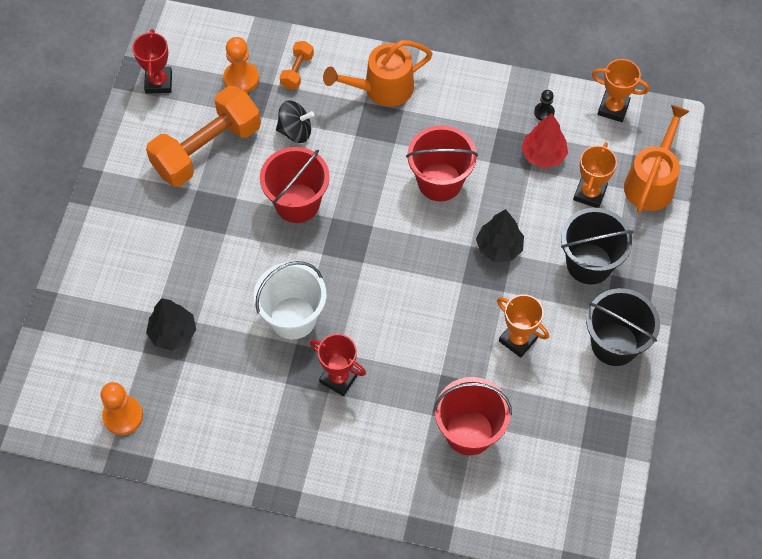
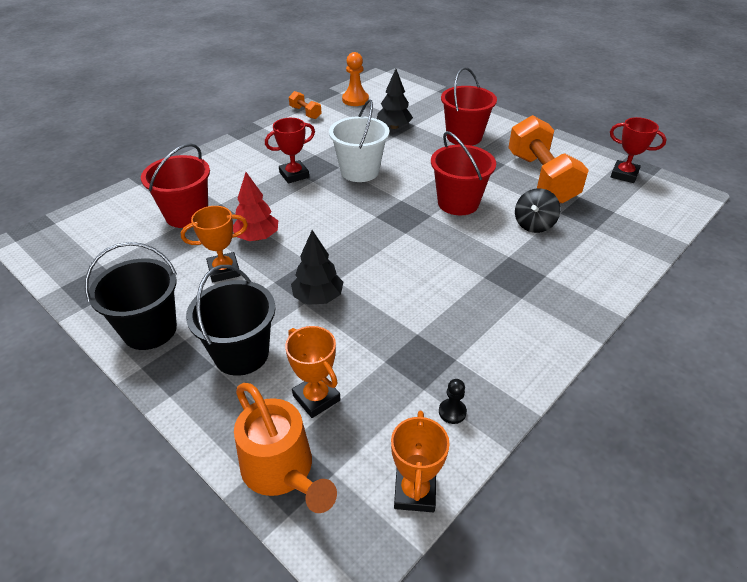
camera: 120 degrees right, 20 degrees down
(241, 78) = (610, 214): orange pawn -> none
(297, 71) = (605, 247): orange dumbbell -> orange dumbbell (305, 113)
(381, 88) = (557, 292): orange watering can -> none
(440, 182) = (419, 288): red bucket -> red bucket (464, 137)
(543, 155) = (394, 381): red tree -> red tree (257, 237)
(613, 108) = (414, 492): orange trophy -> orange trophy turned 45 degrees counterclockwise

